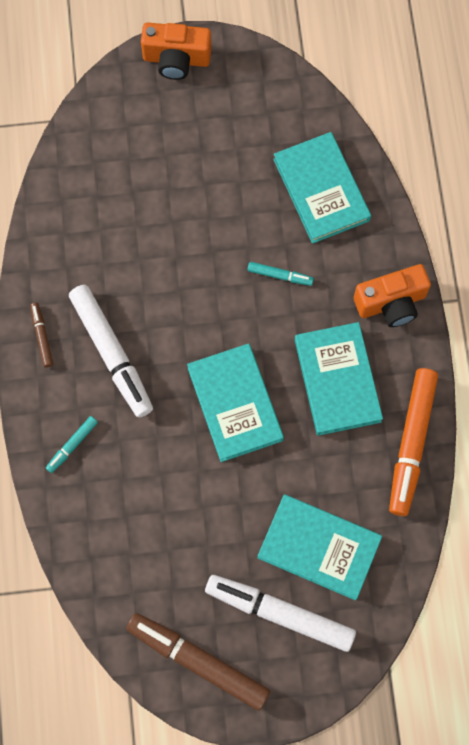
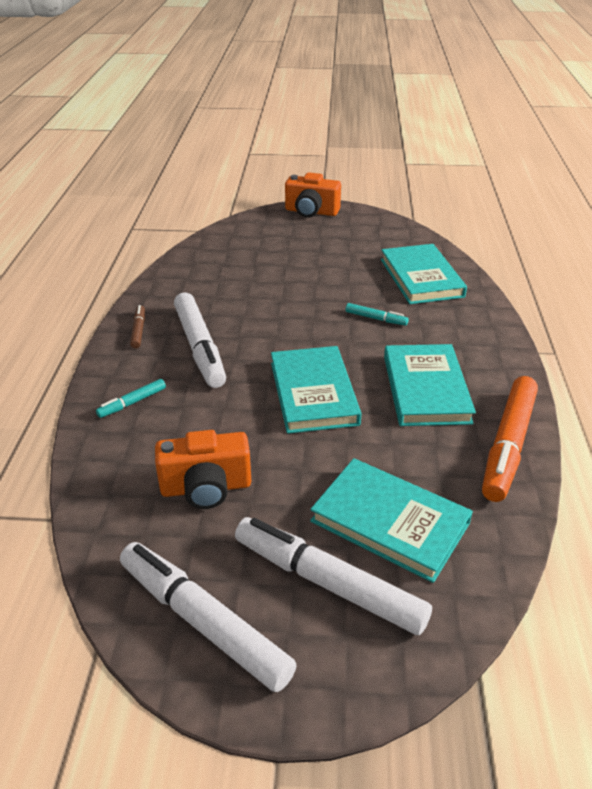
camera: 10 degrees right, 35 degrees down
(198, 661) = (203, 621): brown marker -> white marker
(391, 303) = (485, 345): orange camera -> orange camera (206, 488)

